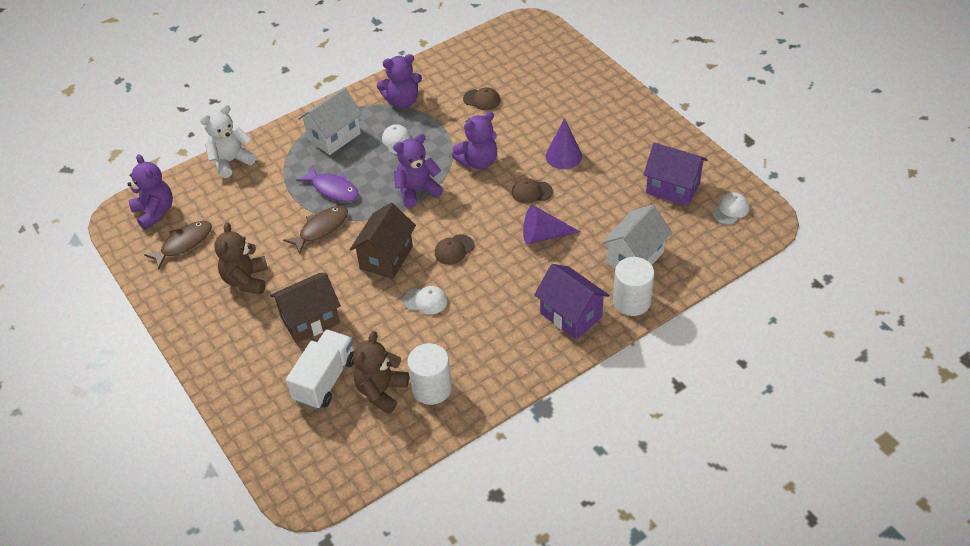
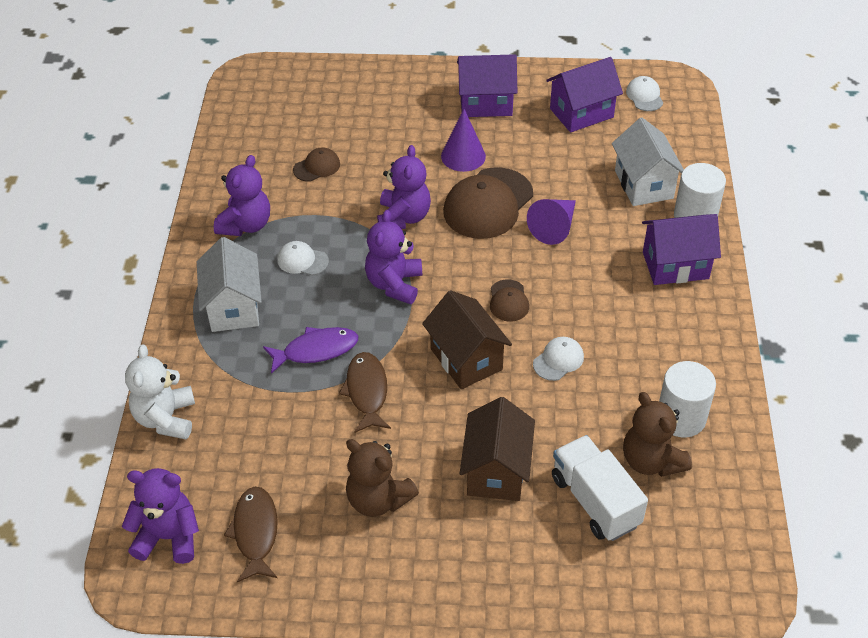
camera: 55 degrees left, 0 degrees up
(531, 192) = (488, 204): brown cap -> brown cap, size x2.04
(627, 137) = (486, 103): none -> purple house

